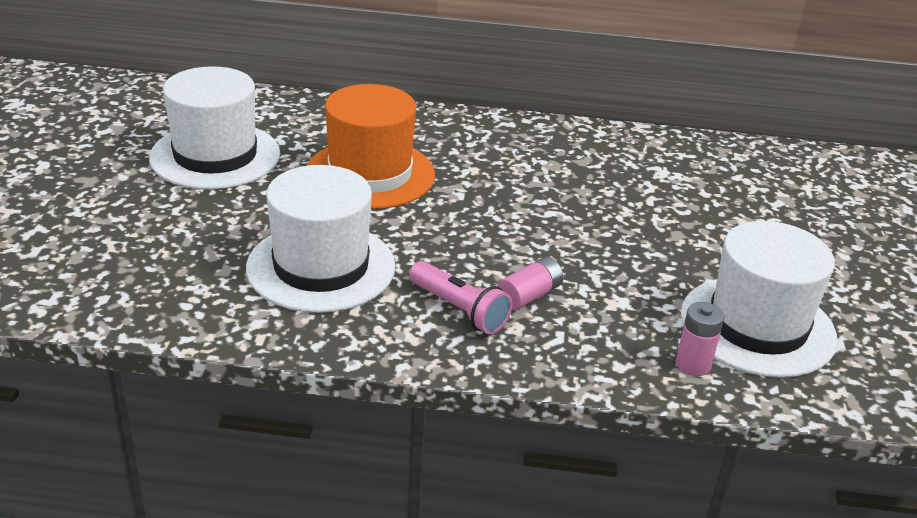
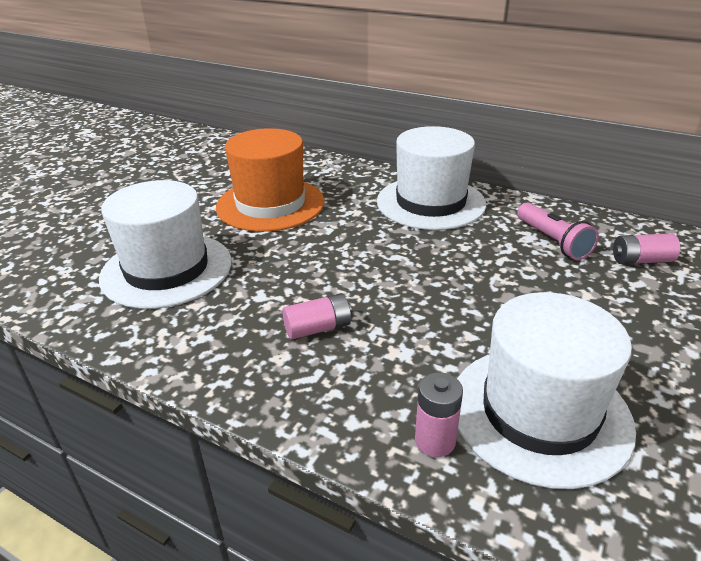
camera: 25 degrees right, 0 degrees up
(215, 156) = (172, 177): white hat -> white hat (430, 202)
(459, 310) = (244, 328): pink flashlight -> pink flashlight (552, 241)
(770, 180) = (641, 260): none -> pink battery

